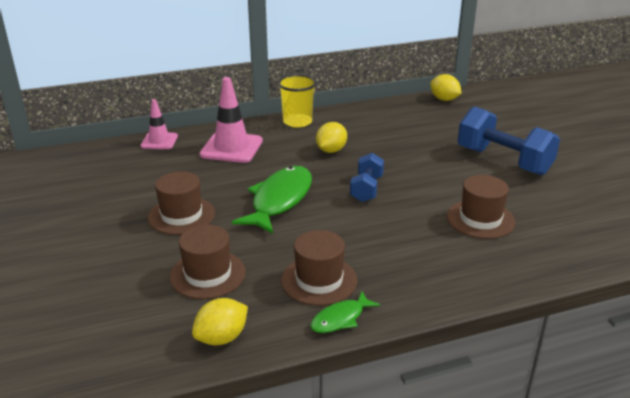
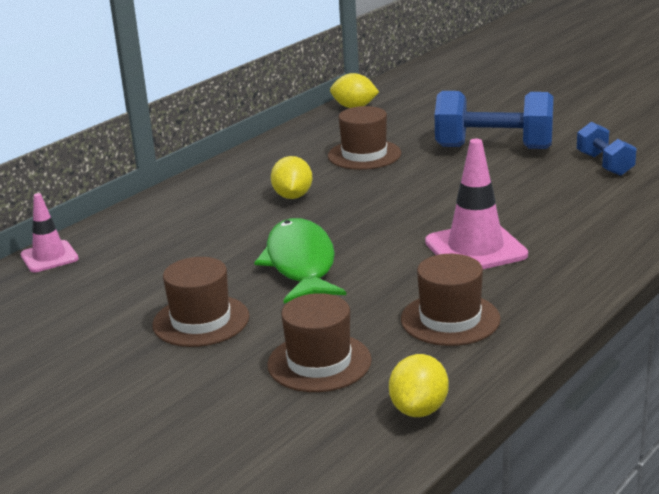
camera: 30 degrees left, 5 degrees down
(231, 148) = (162, 233): pink traffic cone -> pink traffic cone (475, 248)
(297, 122) = (209, 180): yellow cup -> none
(340, 318) = (517, 342): green fish -> none
(366, 189) = (385, 220): blue dumbbell -> blue dumbbell (604, 164)
(480, 219) = (538, 207): brown hat -> brown hat (364, 155)

